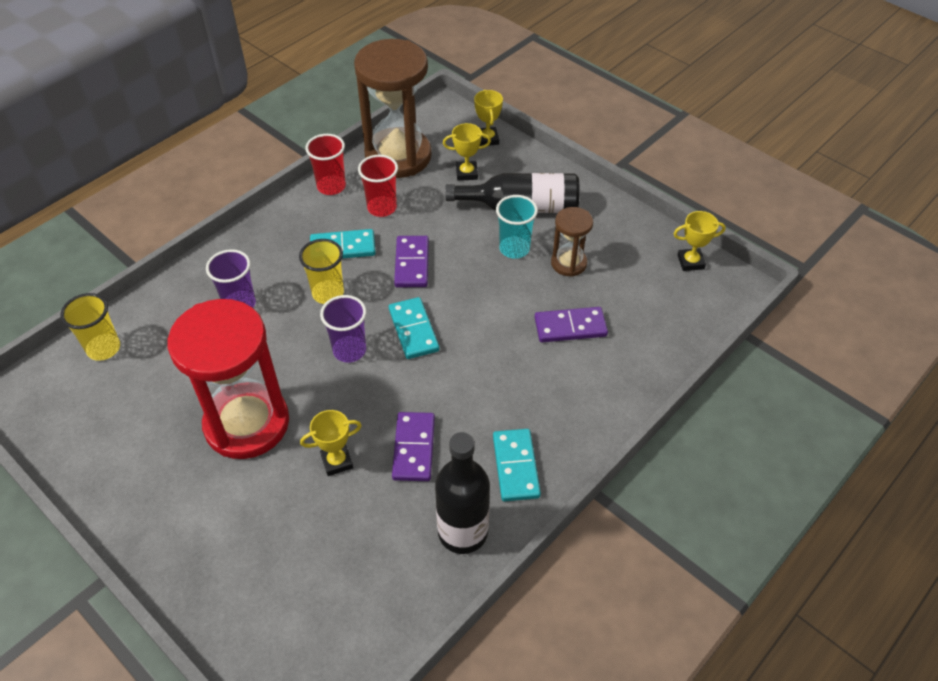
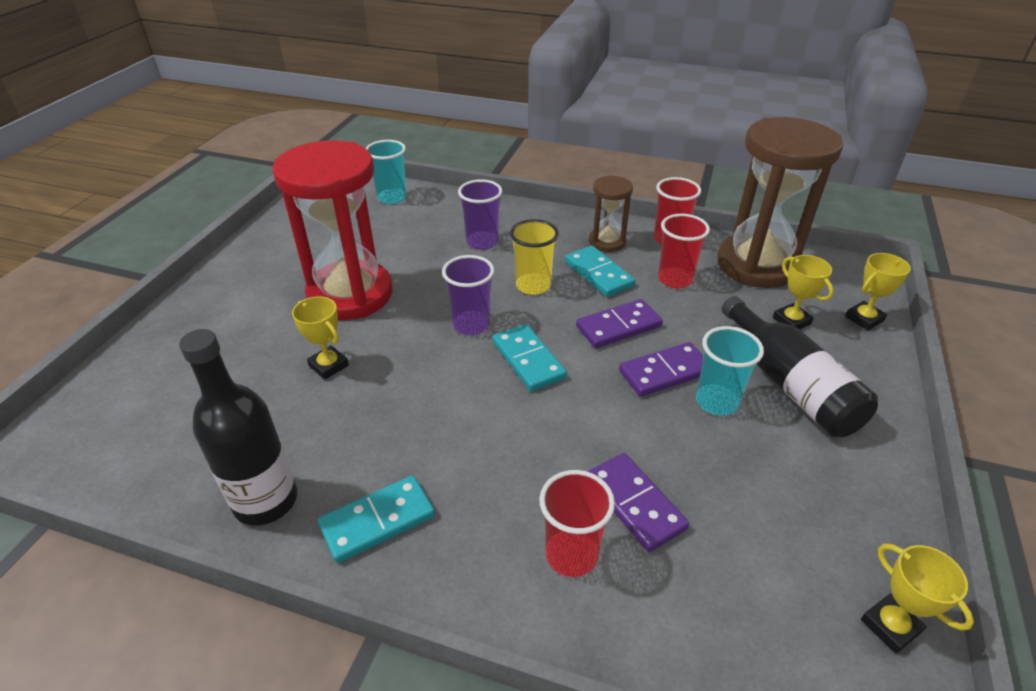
camera: 65 degrees right, 10 degrees down
(104, 348) = (392, 198): yellow cup -> turquoise cup
(413, 330) = (528, 360): turquoise domino -> turquoise domino turned 75 degrees counterclockwise
(414, 448) = (368, 417): purple domino -> purple domino (665, 372)
(568, 263) = (742, 464): brown hourglass -> brown hourglass (607, 242)
(591, 373) = (571, 555): none -> red cup

